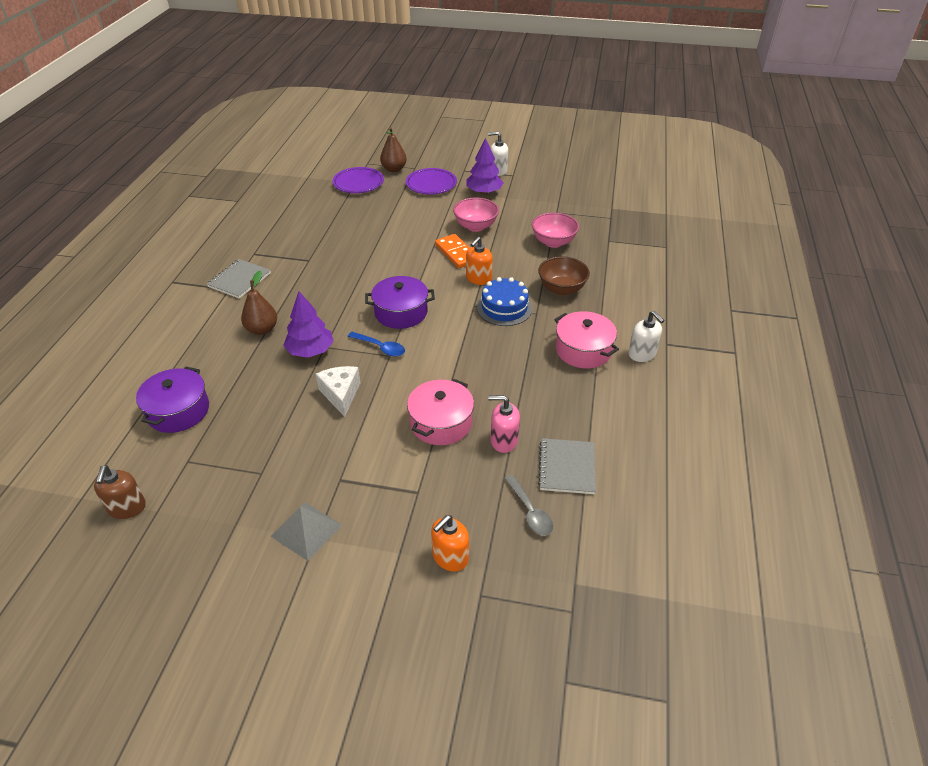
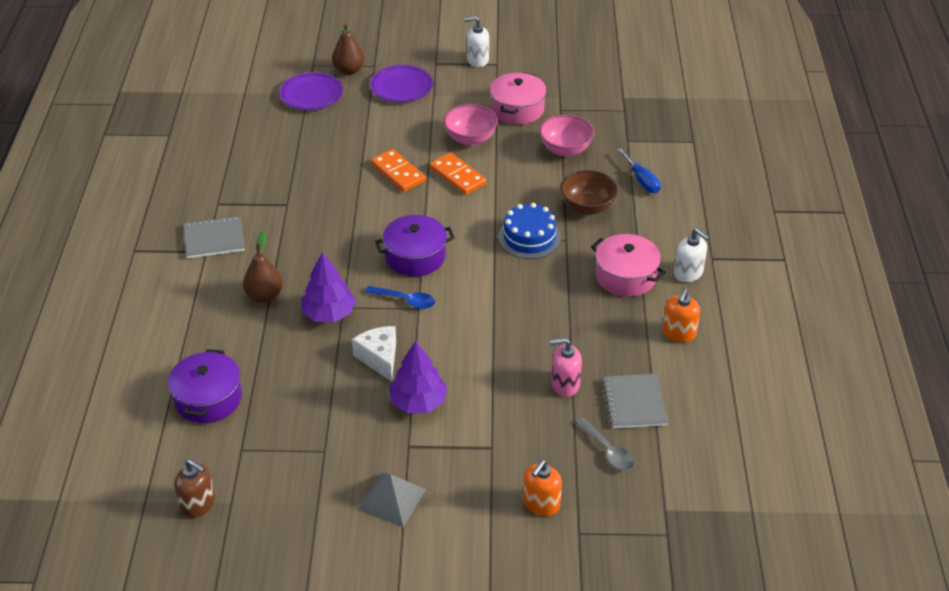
camera: 10 degrees left, 0 degrees up
(127, 508) = (198, 504): brown soap dispenser -> brown soap dispenser turned 45 degrees counterclockwise
(239, 280) = (214, 239): grey notebook -> grey notebook turned 60 degrees clockwise
(408, 245) = (398, 172): none -> orange domino
(441, 423) = (495, 374): pink pot -> pink pot (517, 109)
(478, 279) = (491, 205): orange soap dispenser -> orange soap dispenser (678, 333)
(484, 192) = (468, 91): purple tree -> purple tree (418, 402)
(614, 272) = (642, 180): none -> blue screwdriver

